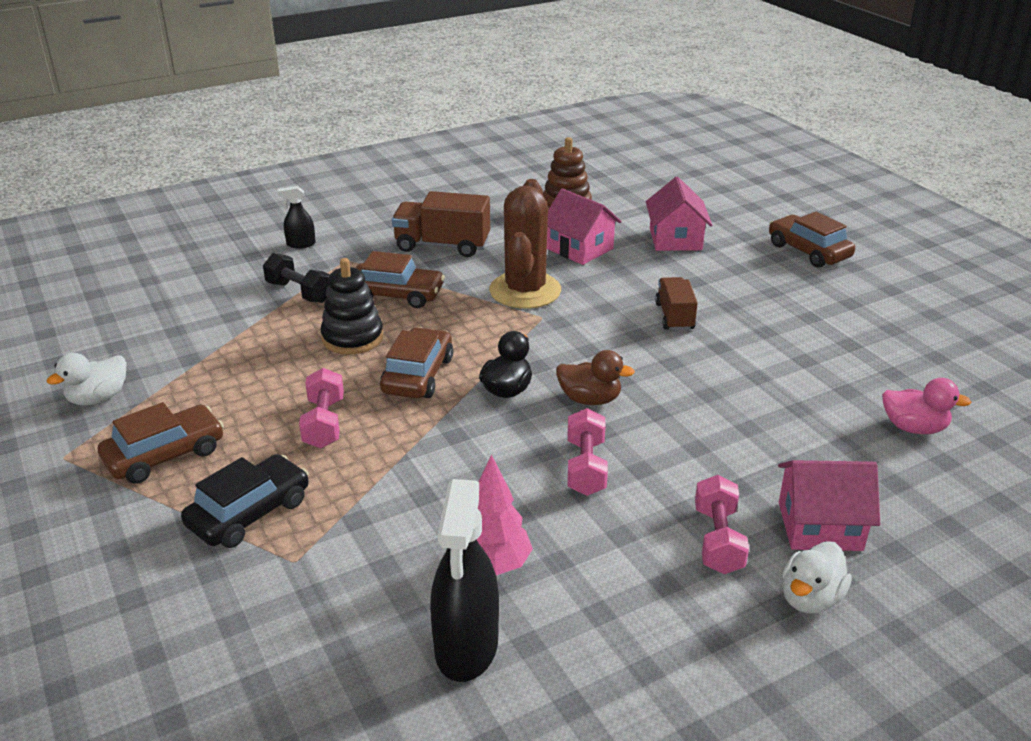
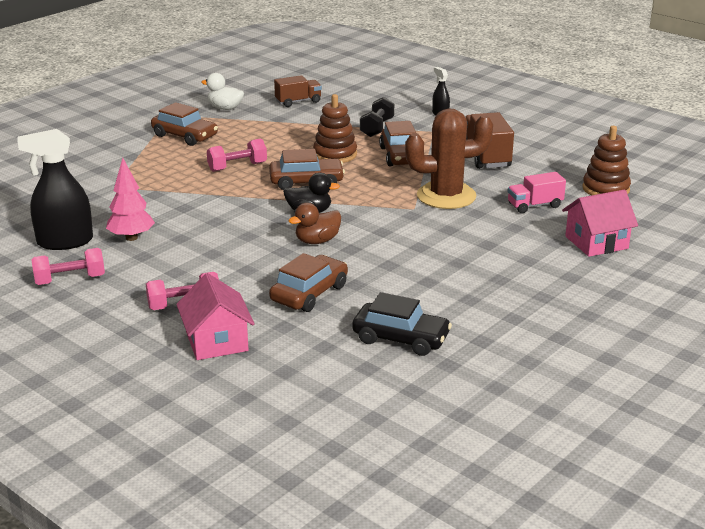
camera: 70 degrees right, 5 degrees down
(249, 513) = (147, 167): black car -> black car (401, 338)
(352, 338) = (335, 154): black stacking toy -> brown stacking toy
(579, 249) = (534, 205): pink house -> pink truck
(586, 467) = (238, 251): pink dumbbell -> pink dumbbell (70, 280)
(590, 399) = (317, 241): brown duck -> brown duck turned 60 degrees clockwise
(674, 316) = (459, 258): brown truck -> brown truck (298, 102)
(808, 251) = (644, 308): brown car -> brown car (309, 293)
(810, 598) = (140, 342): white duck -> none
(913, 428) = (367, 377): pink duck -> none

